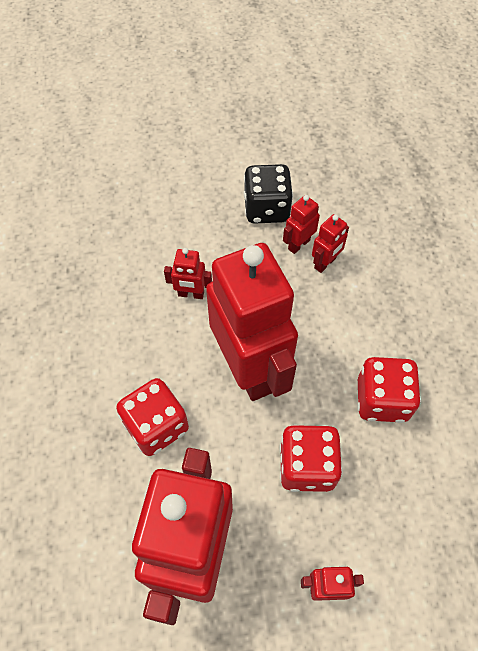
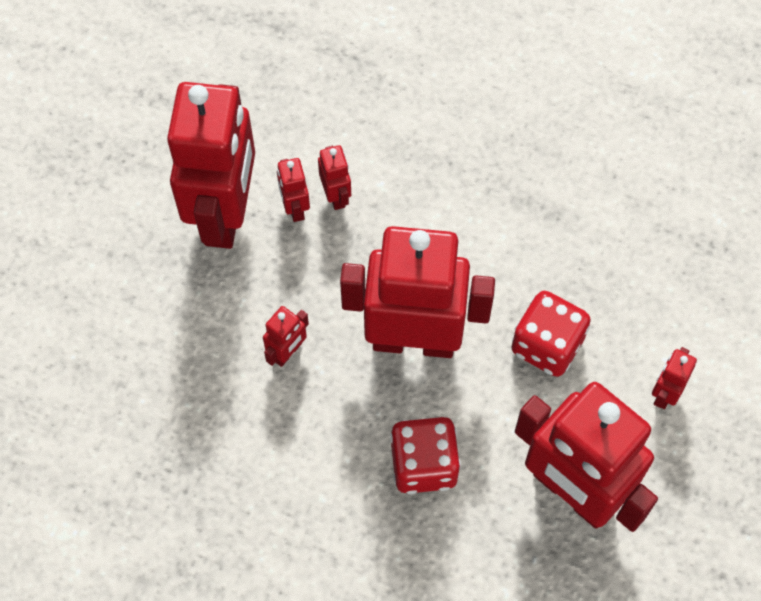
camera: 60 degrees left, 5 degrees up
(266, 209) = (225, 213): black dice -> red robot
(382, 400) = (521, 237): red dice -> none

